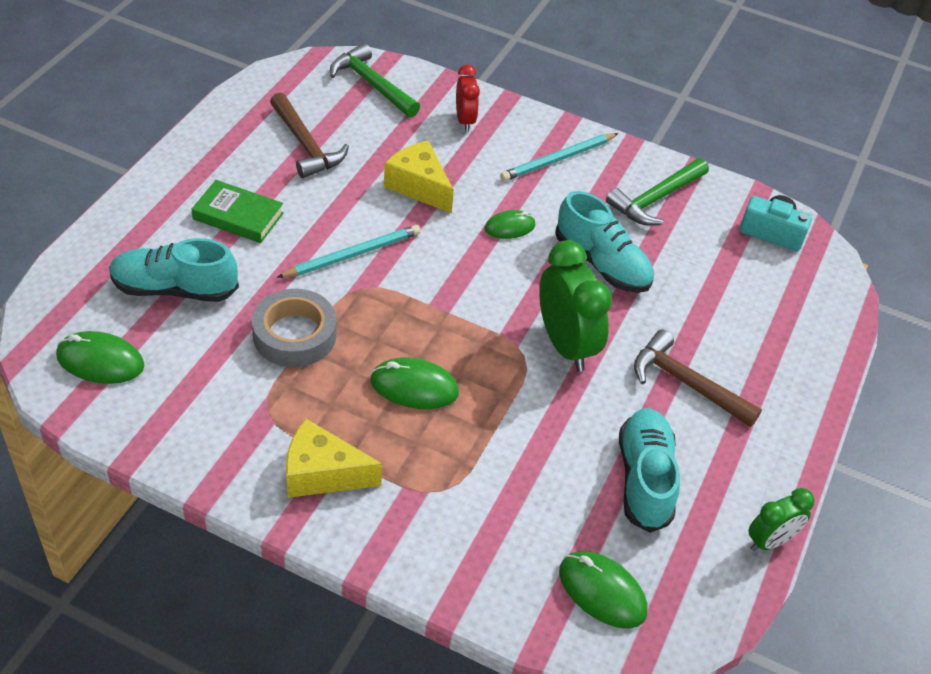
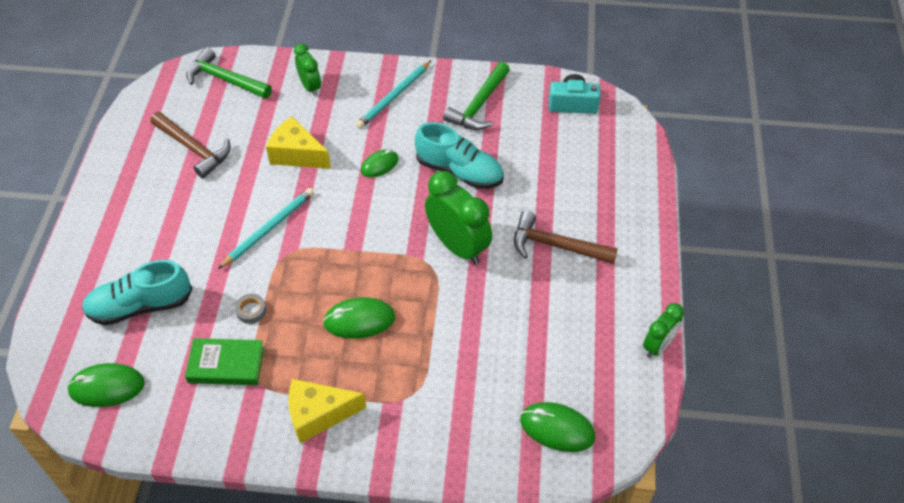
camera: 15 degrees left, 5 degrees up
(238, 216) = (165, 227): green book -> green book (226, 365)
(294, 335) = (251, 311): grey tape -> grey tape, size x0.45
(465, 120) = (310, 87): red clock -> green clock
(644, 479) = (554, 331): turquoise shoe -> none

